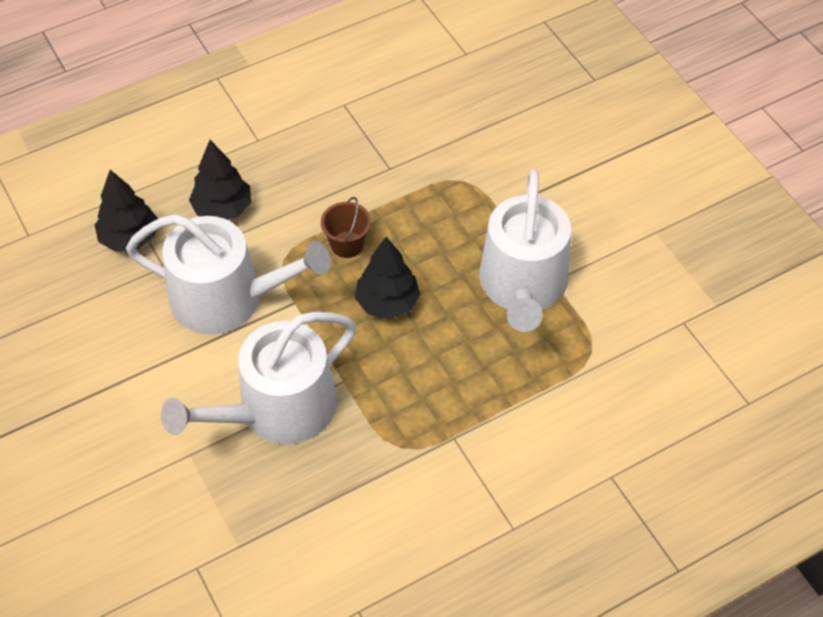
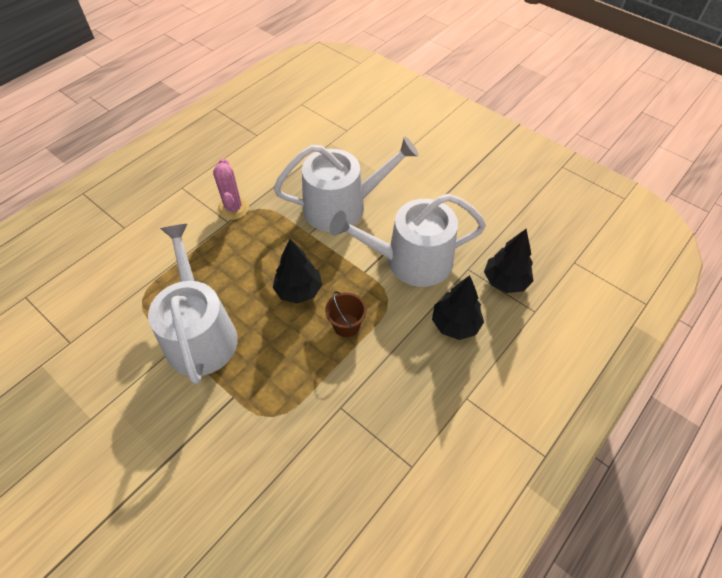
camera: 160 degrees right, 0 degrees up
(277, 410) = (342, 206): white watering can -> white watering can turned 45 degrees clockwise
(439, 459) = (233, 208): none -> pink cactus

